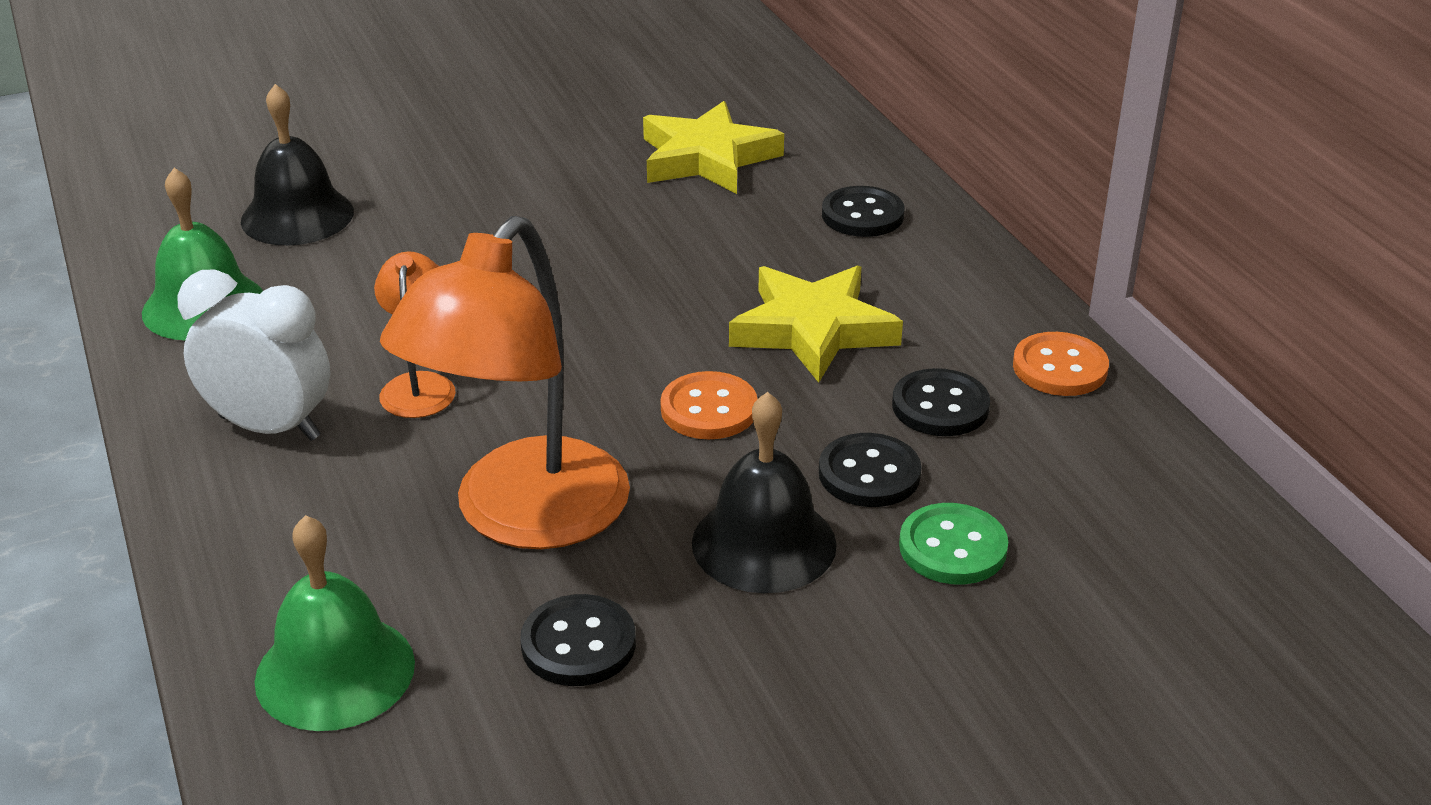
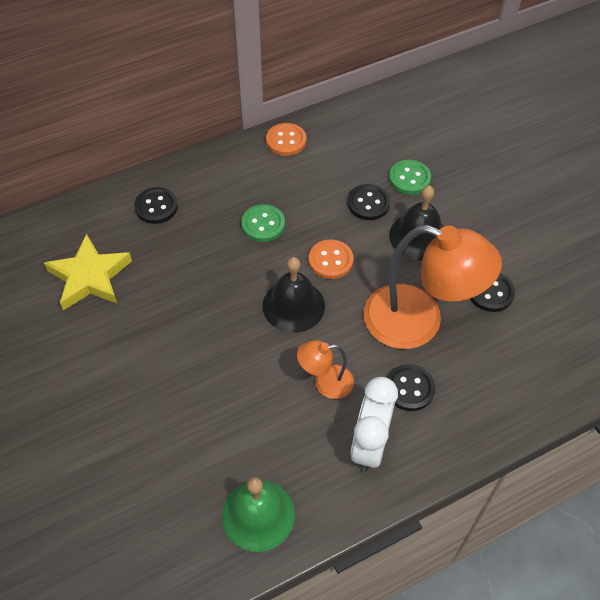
camera: 95 degrees left, 20 degrees up
(297, 216) = (151, 488): black bell -> black bell (293, 305)
(335, 671) = (527, 375): green bell -> none
(813, 330) = (263, 224): yellow star -> green button
(940, 406) = (318, 180): black button -> black button (409, 388)

